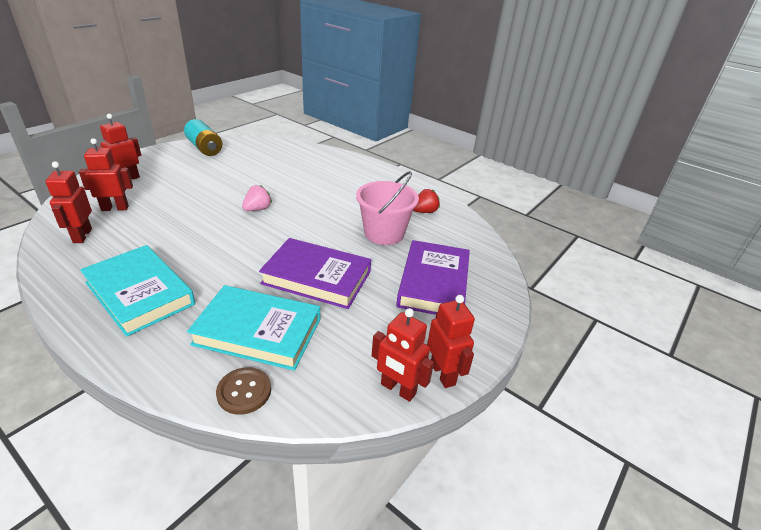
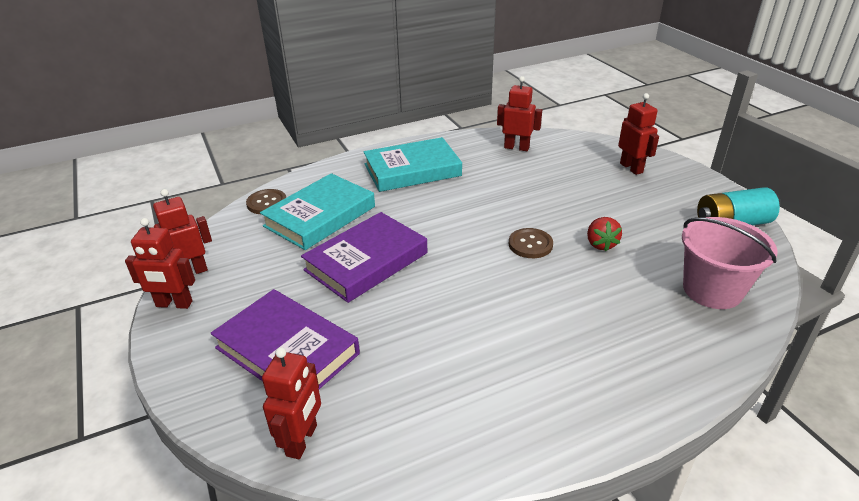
camera: 120 degrees right, 0 degrees up
(115, 208) = (563, 161): red robot -> red robot (302, 440)
(257, 209) = (530, 244): pink strawberry -> brown button
(384, 233) = (419, 342): pink bucket -> pink bucket (712, 290)
(424, 212) = (456, 417): red strawberry -> red strawberry (600, 244)

